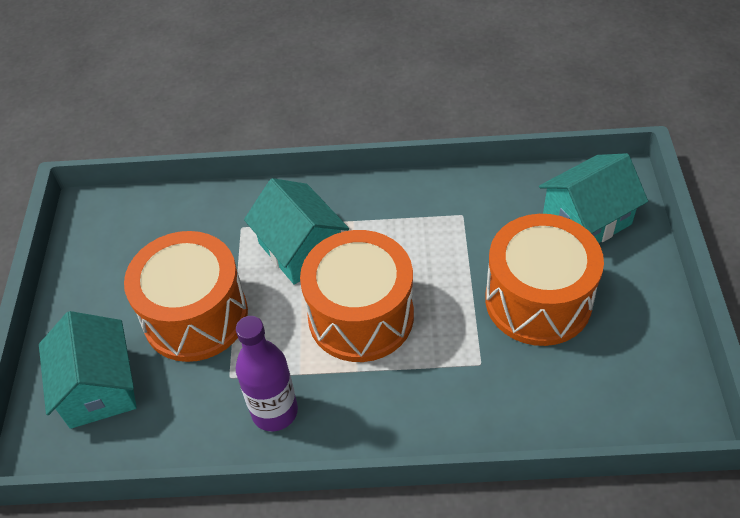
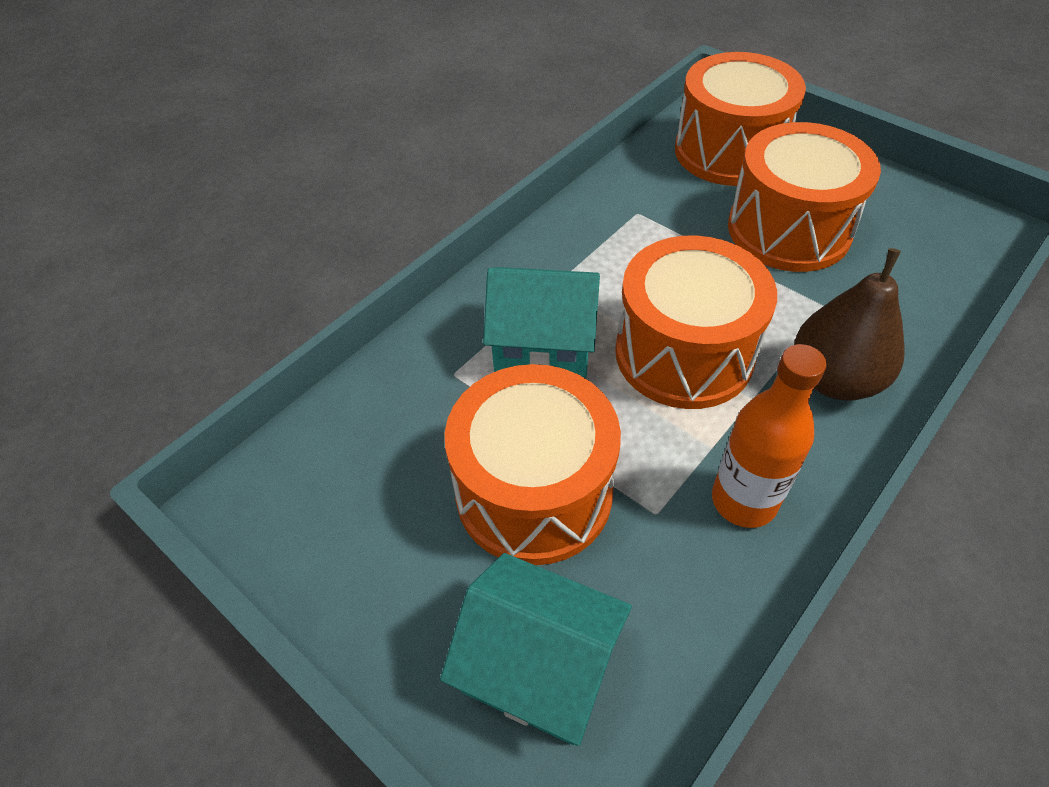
camera: 50 degrees left, 0 degrees up
(274, 411) = (744, 501): purple bottle -> orange bottle
(416, 403) = (834, 379): none -> brown pear
(586, 219) = (729, 151): turquoise house -> orange drum

